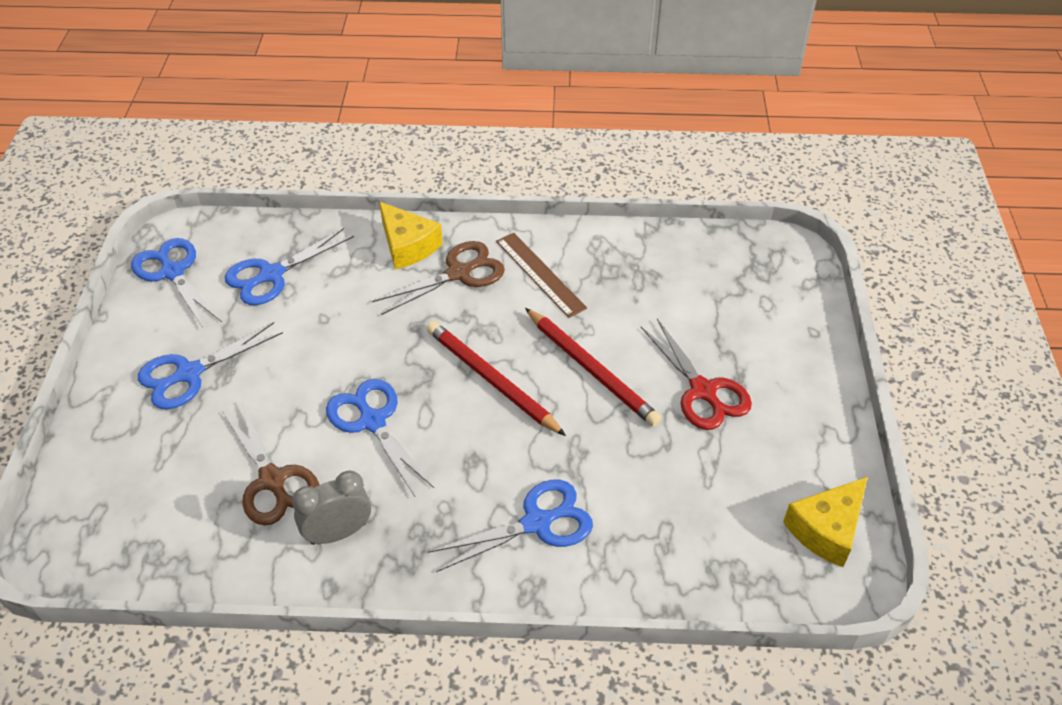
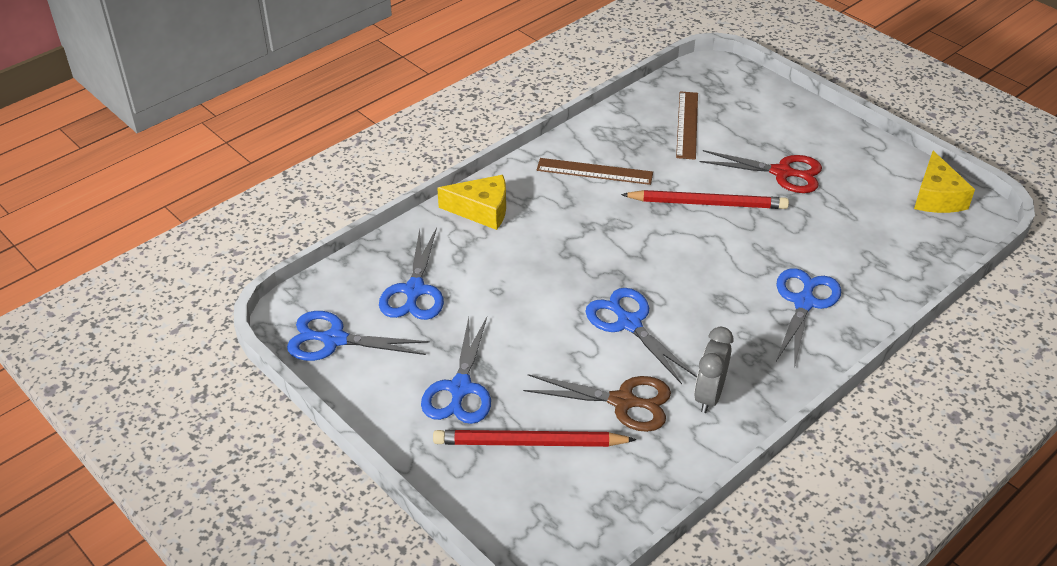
camera: 45 degrees left, 5 degrees down
(372, 421) = (629, 323): blue scissors -> blue scissors turned 45 degrees clockwise
(458, 273) = (543, 204): brown scissors -> none
(491, 380) = (661, 249): red pencil -> red pencil (530, 443)
(683, 287) = (687, 125): none -> brown ruler

